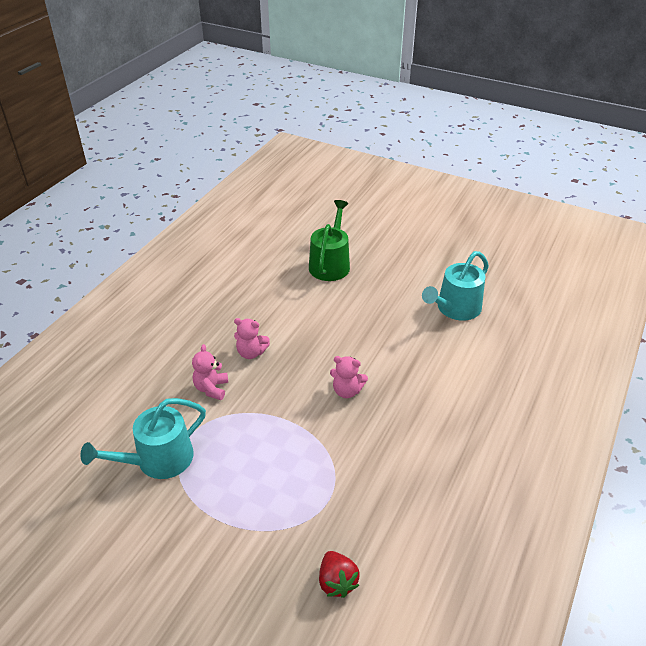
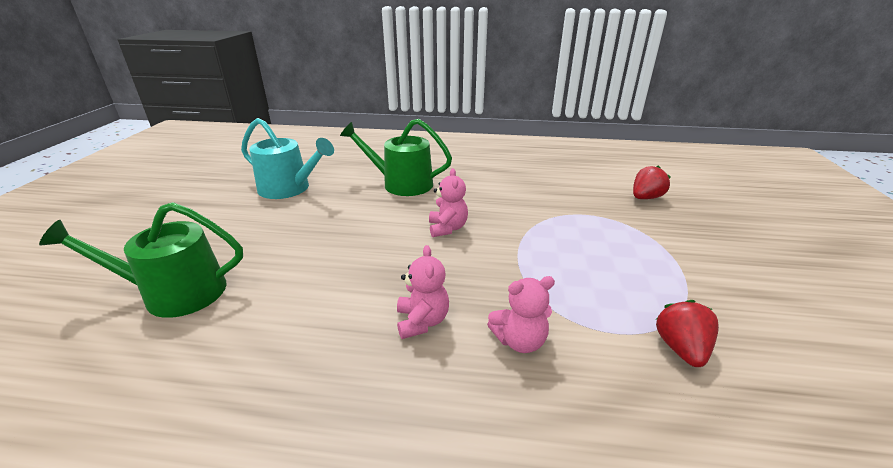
camera: 110 degrees left, 10 degrees down
(158, 460) = (681, 348): turquoise watering can -> red strawberry
(443, 380) = (402, 184): none -> green watering can

